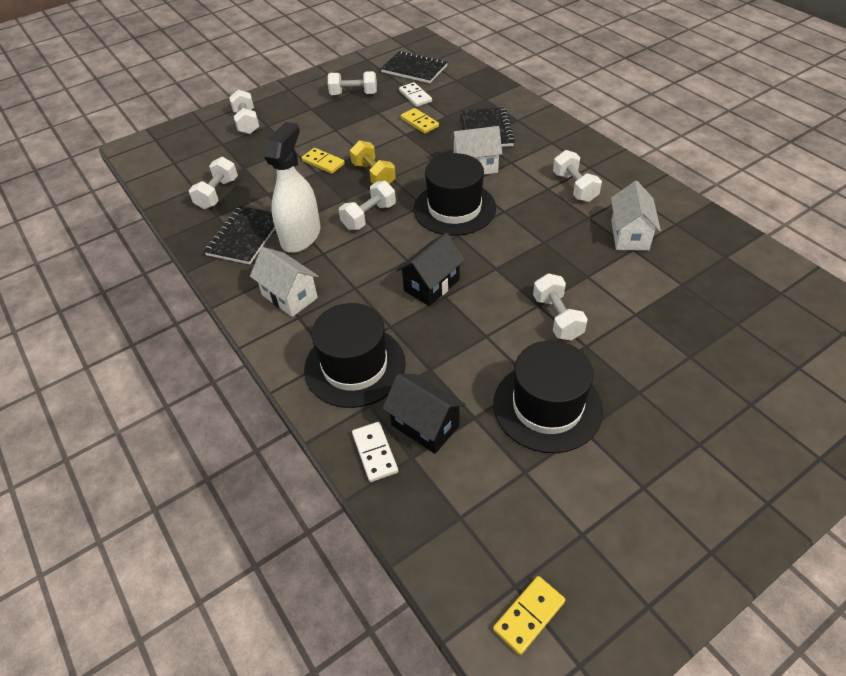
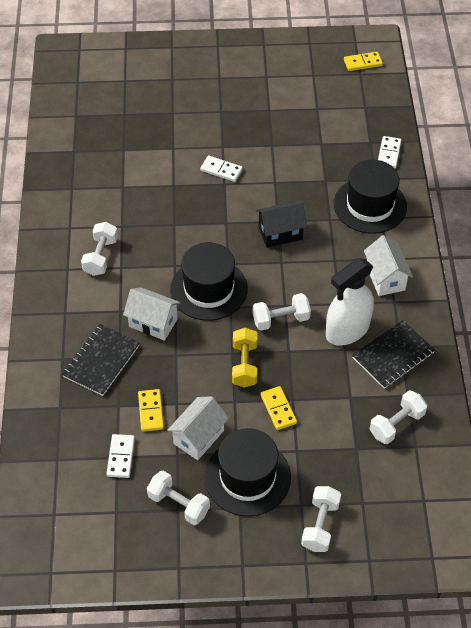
camera: 150 degrees left, 5 degrees up
(414, 69) = (81, 510): black notebook -> none
(425, 425) = (351, 153): black house -> none
(547, 406) = (276, 129): black hat -> black hat (247, 477)
(557, 318) = (221, 170): white dumbbell -> white domino
(629, 235) = (112, 197): white house -> white house (199, 437)

